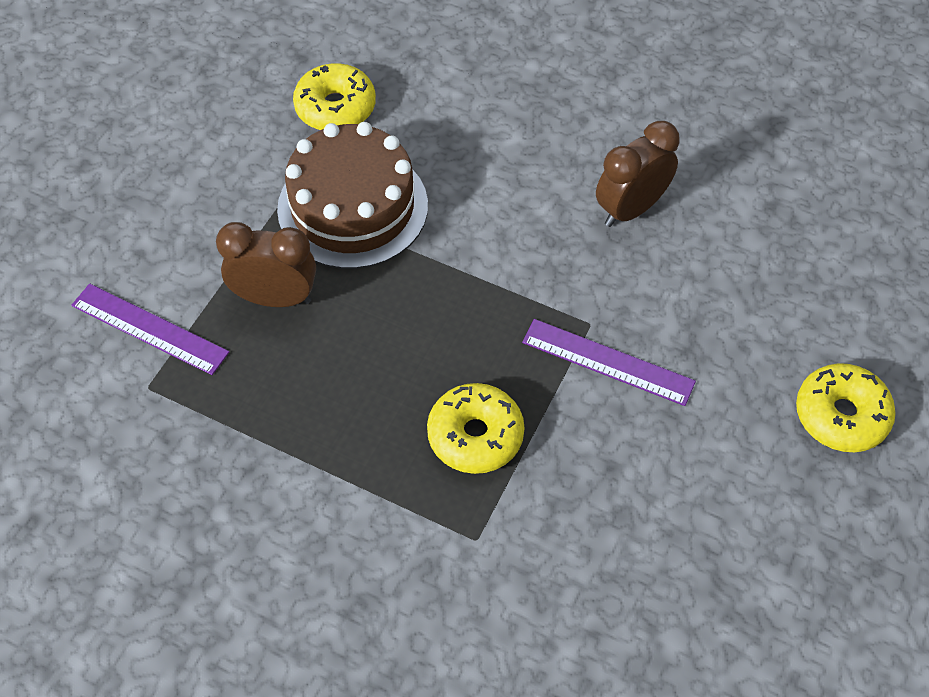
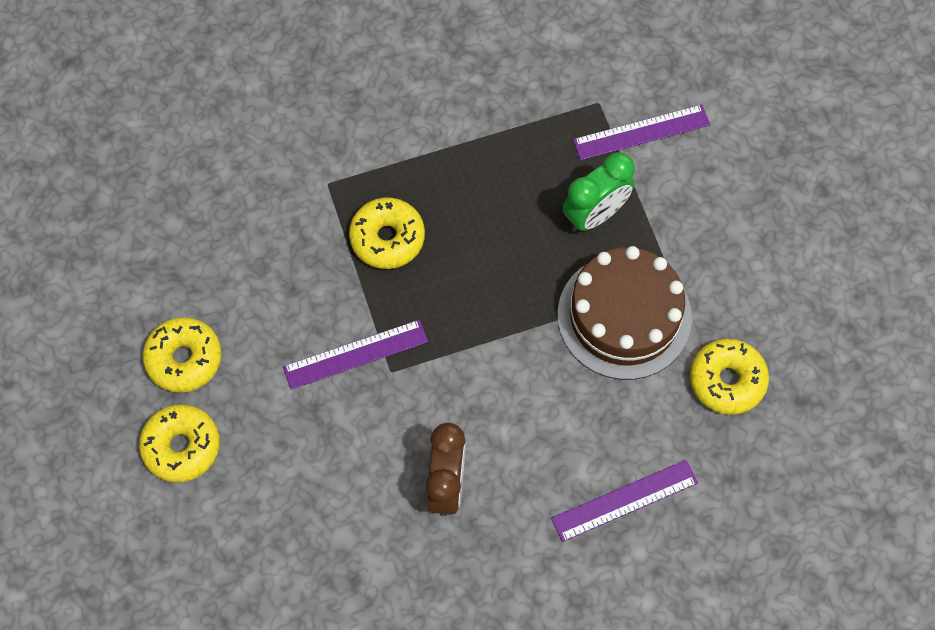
camera: 135 degrees right, 10 degrees up
(275, 298) = (595, 214): brown clock -> green clock
(505, 99) = (624, 500): none -> purple ruler
(775, 490) = (184, 359): none -> yellow donut

